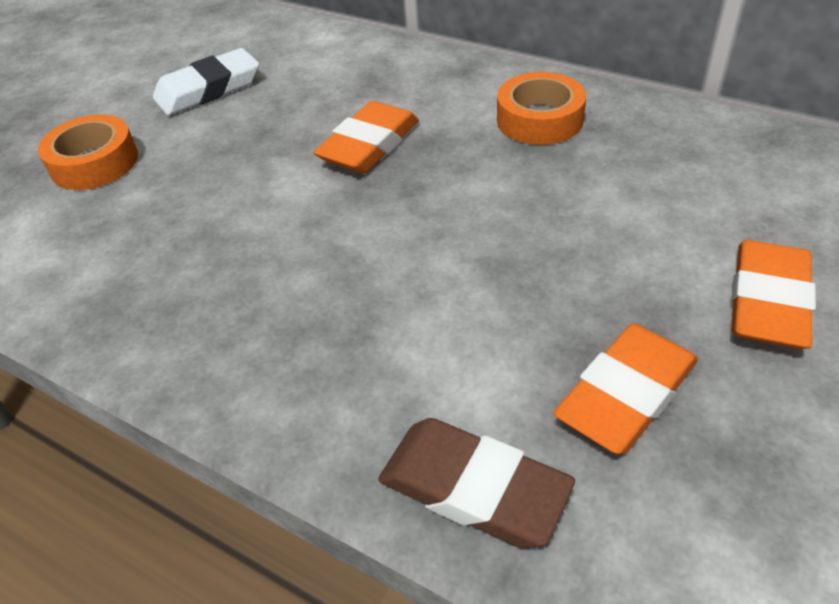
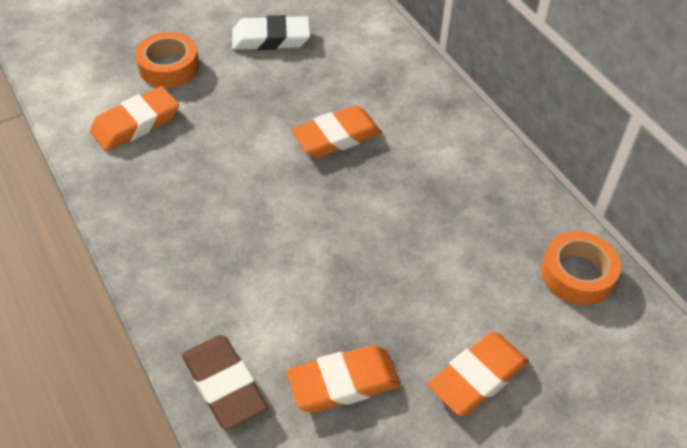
camera: 25 degrees right, 5 degrees up
(90, 237) = (136, 123): none -> orange eraser
(539, 119) = (461, 173): orange tape -> orange tape (577, 274)

